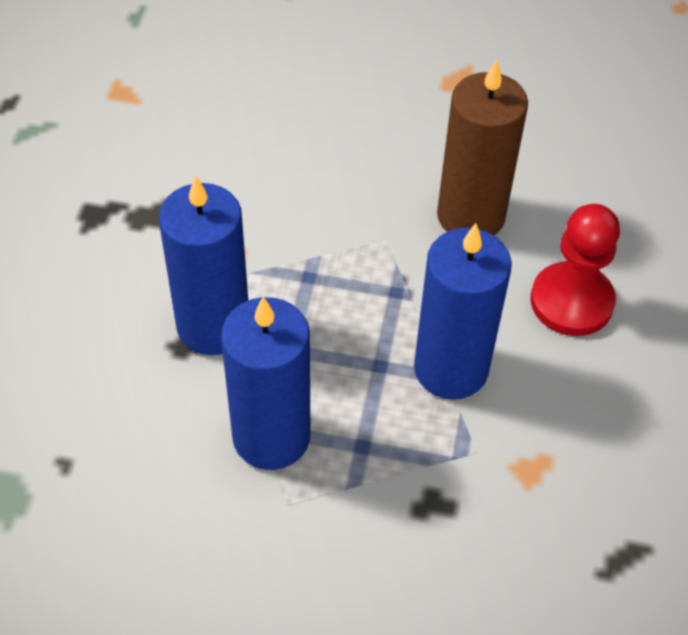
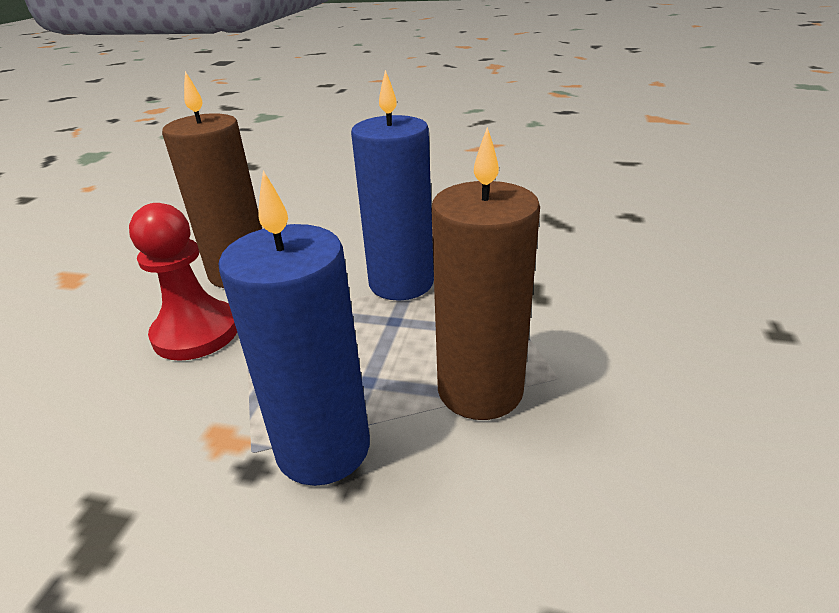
camera: 85 degrees left, 20 degrees down
(271, 437) = (480, 390): blue candle -> brown candle
(571, 301) = (344, 232): red pawn -> red pawn (196, 333)

